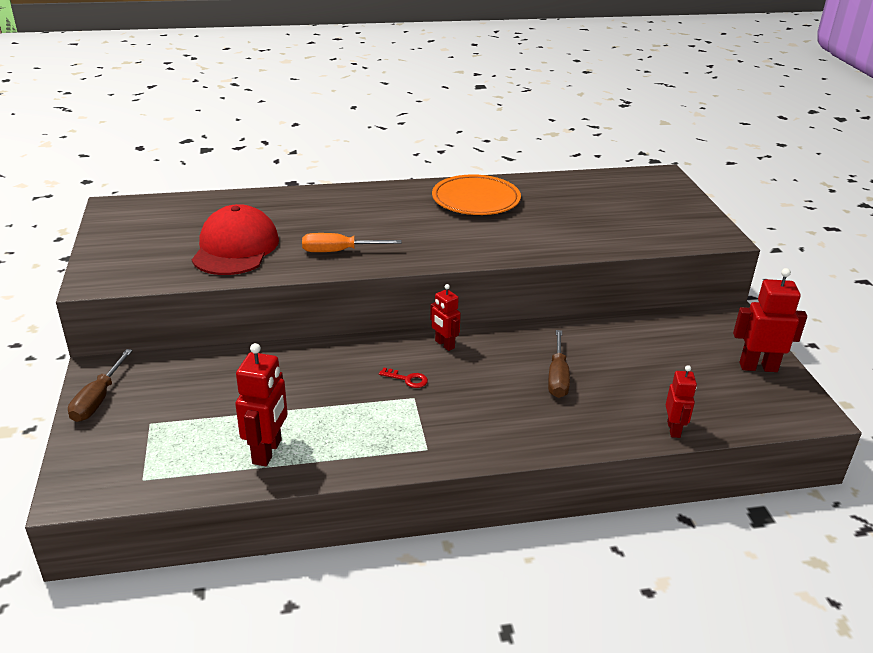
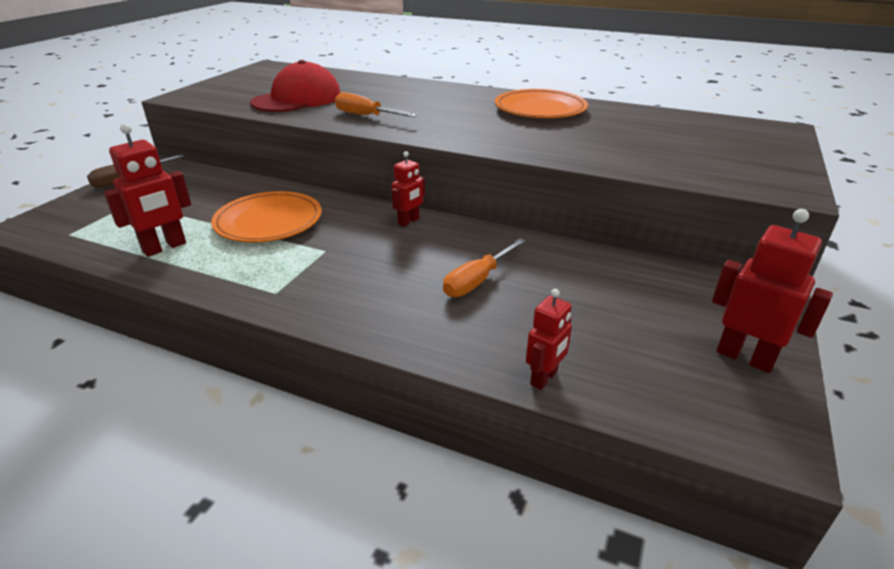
camera: 35 degrees right, 0 degrees up
(325, 390) = (269, 222): none -> orange plate
(407, 379) = (340, 236): red key -> none
(444, 344) = (409, 221): red robot -> red robot turned 135 degrees counterclockwise
(557, 377) = (477, 281): brown screwdriver -> orange screwdriver

